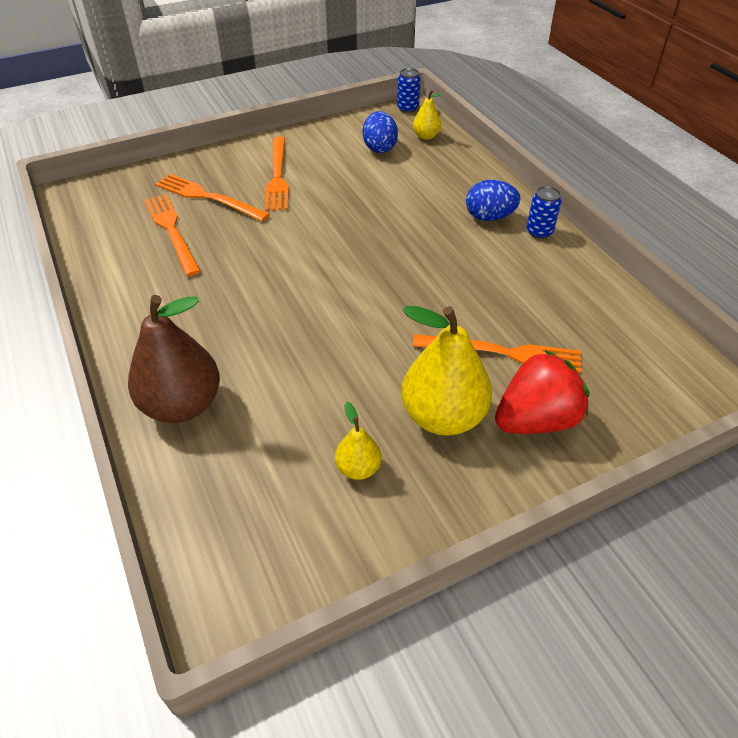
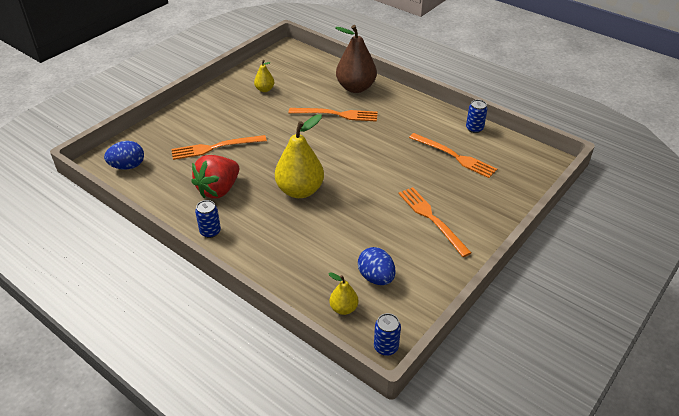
camera: 155 degrees right, 5 degrees down
(96, 259) = (474, 128): none -> blue can
(208, 197) = (460, 185): orange fork -> orange fork (336, 114)
(443, 416) = (236, 114): yellow pear -> yellow pear (300, 190)
(489, 217) = (251, 233): blue egg -> blue egg (128, 166)
(536, 420) = (192, 125): red strawberry -> red strawberry (218, 190)

